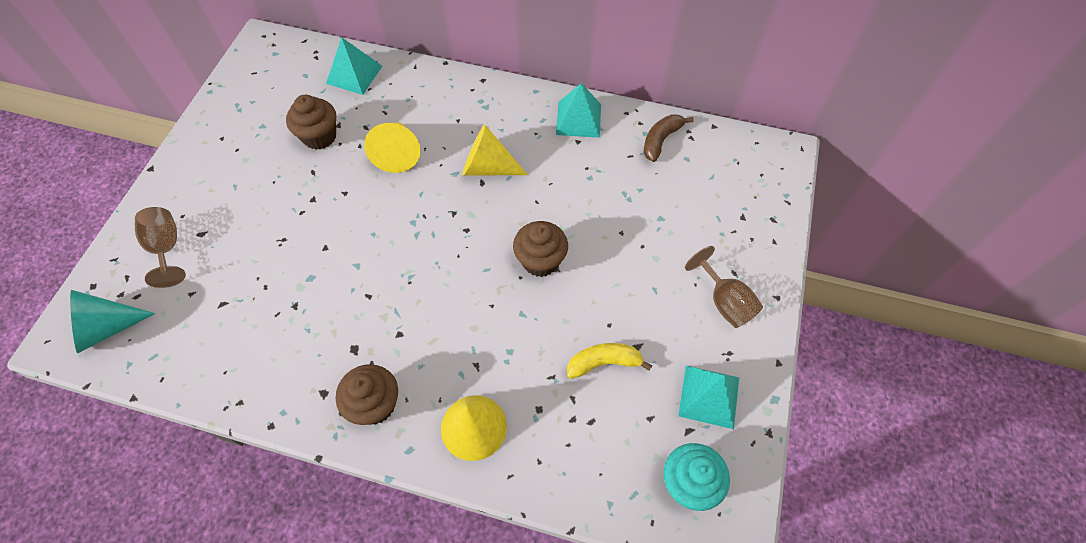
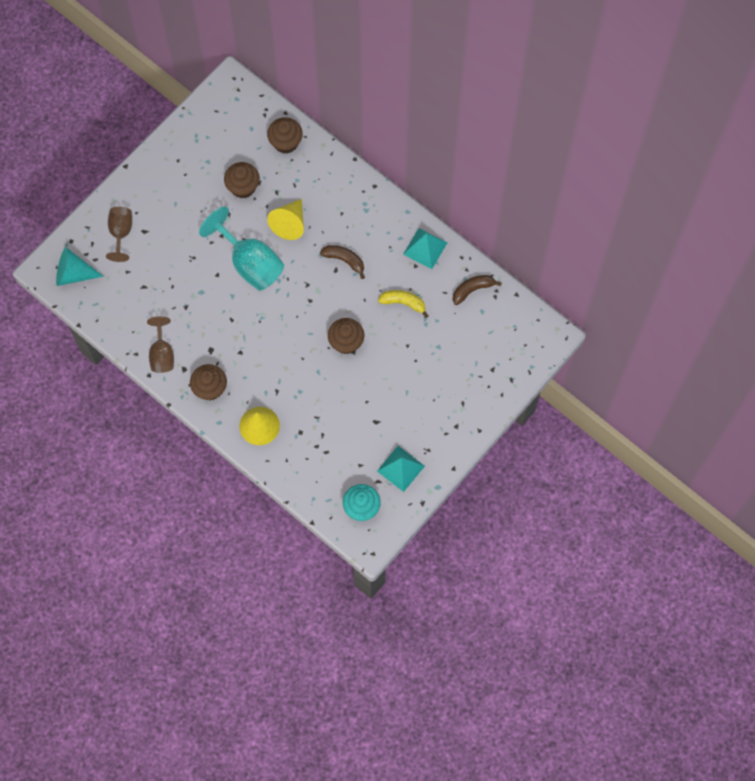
camera: 25 degrees right, 10 degrees up
(354, 74) = (285, 142): turquoise pyramid -> brown cupcake
(365, 216) = (250, 263): none -> turquoise goblet
(487, 167) = (344, 260): yellow cone -> brown banana
(603, 363) = (351, 422): yellow banana -> yellow banana (403, 303)
(724, 302) = (445, 418): brown goblet -> brown goblet (162, 354)

